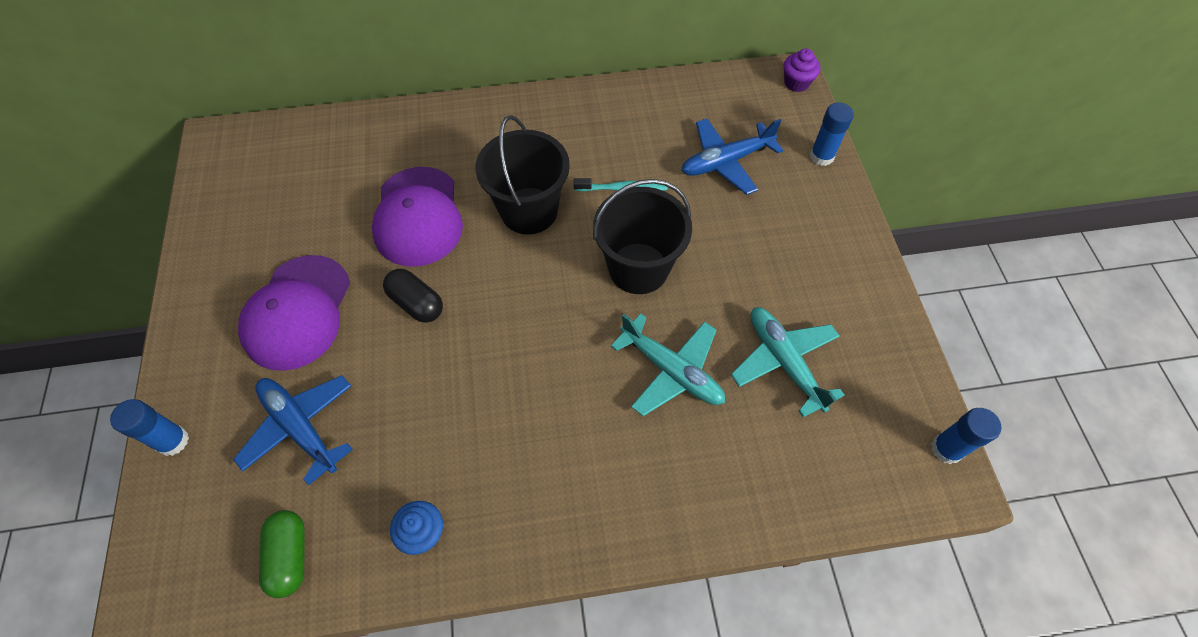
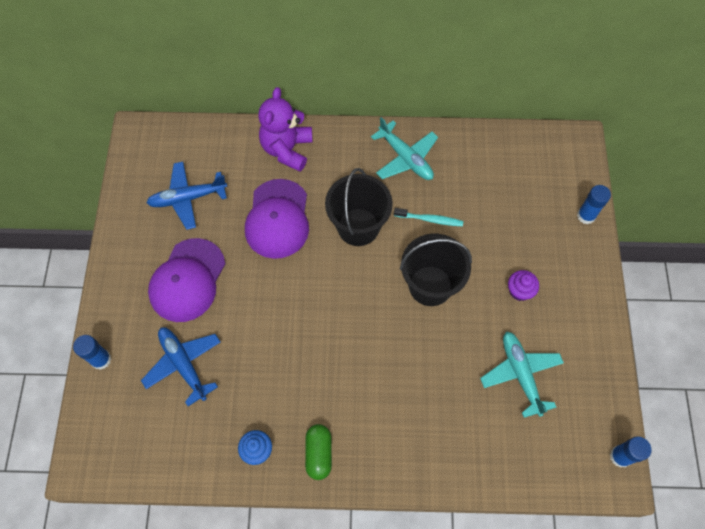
camera: 10 degrees right, 5 degrees up
(290, 556) = (171, 450): green capsule -> green capsule (319, 453)
(416, 303) = (269, 287): black capsule -> none
(421, 133) = (287, 149): none -> purple teddy bear
(672, 371) = (440, 367): turquoise plane -> turquoise plane (406, 158)
(725, 162) = (511, 209): blue plane -> blue plane (187, 198)
(796, 83) = (581, 148): purple cupcake -> purple cupcake (519, 291)

